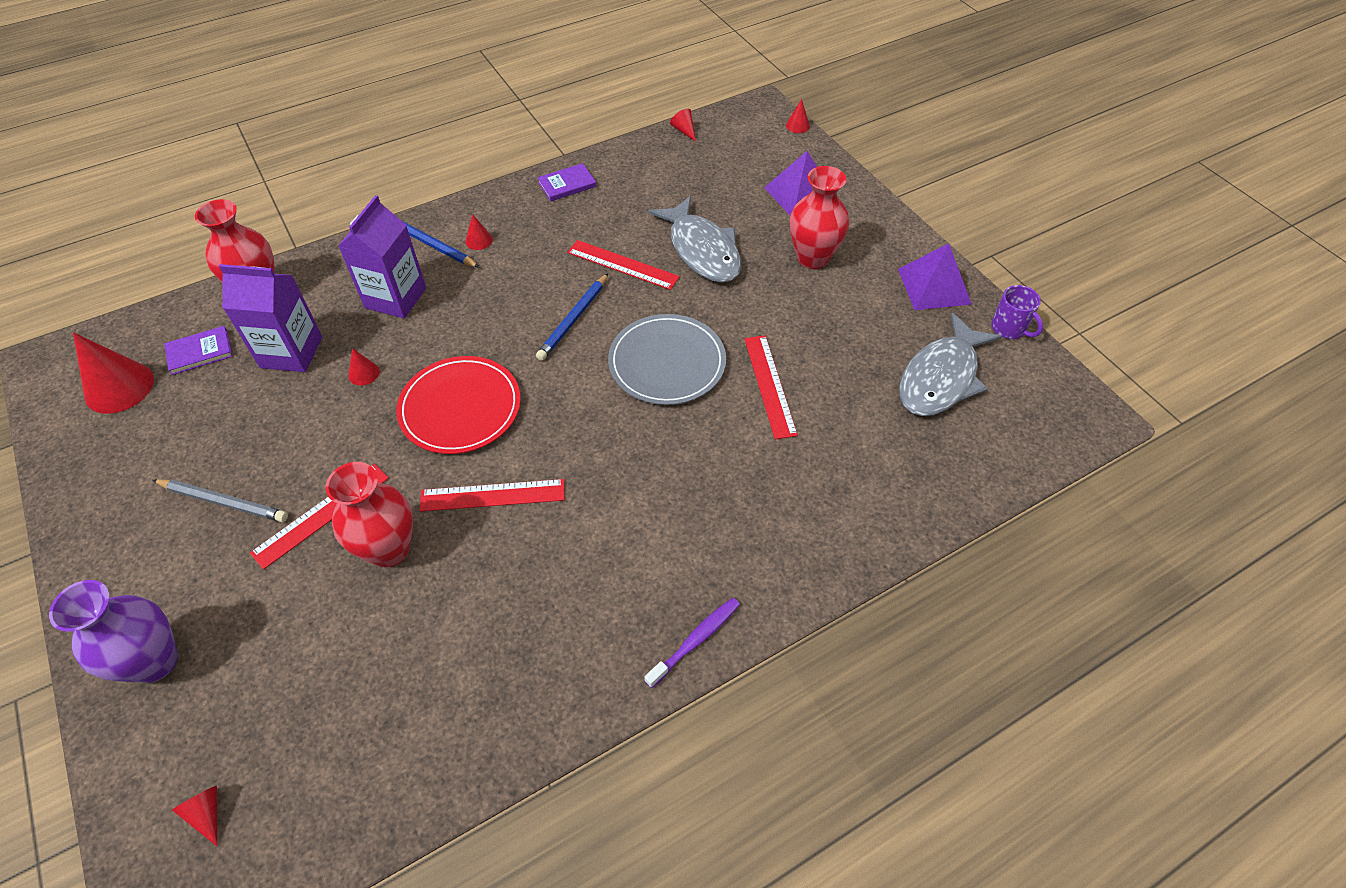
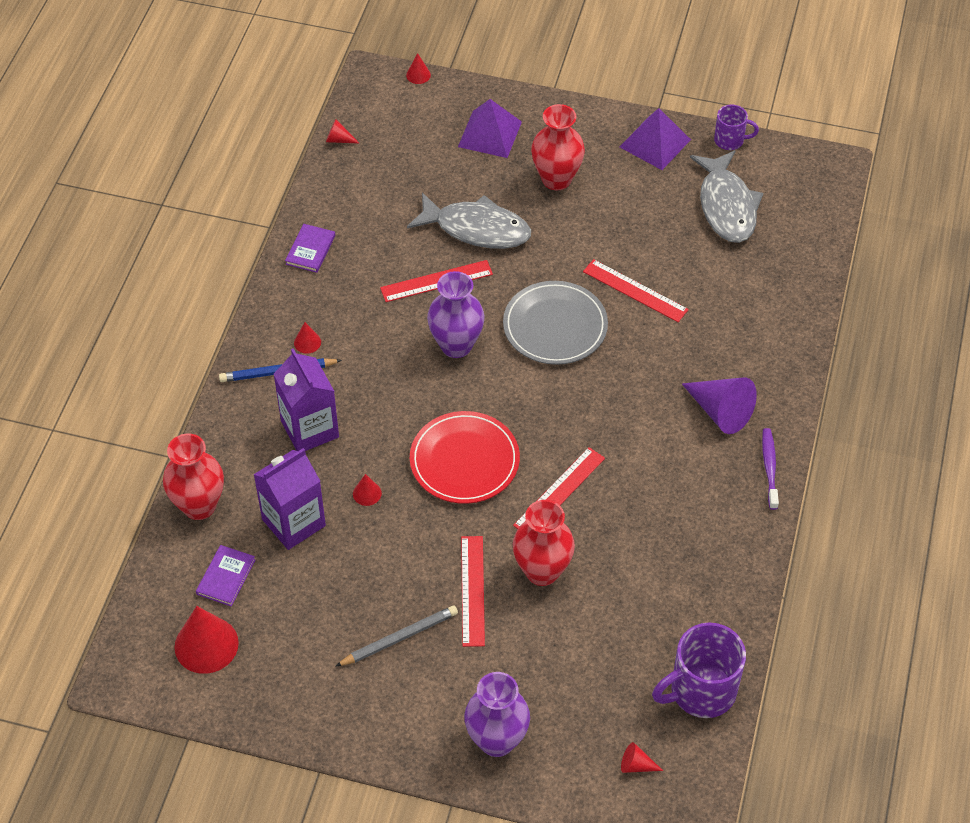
camera: 45 degrees left, 0 degrees up
(352, 801) = (701, 691): none -> purple mug
(573, 319) = (456, 345): blue pencil -> purple vase
(715, 547) = (720, 411): none -> purple cone

